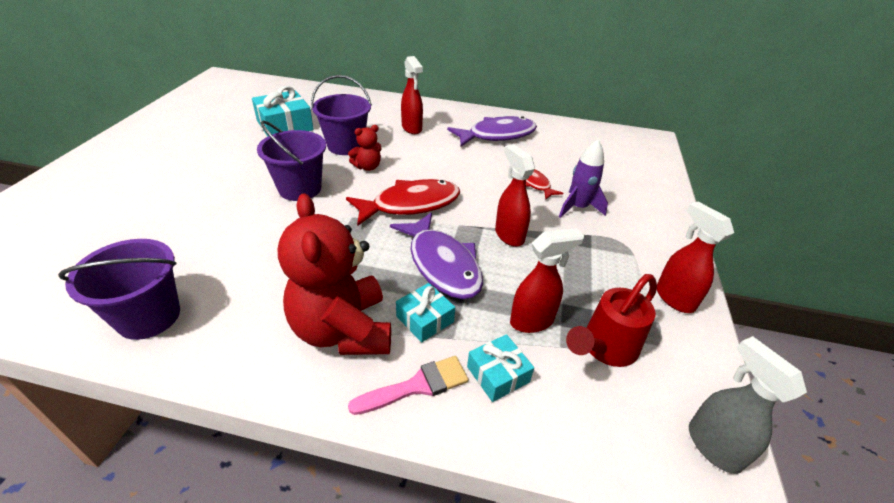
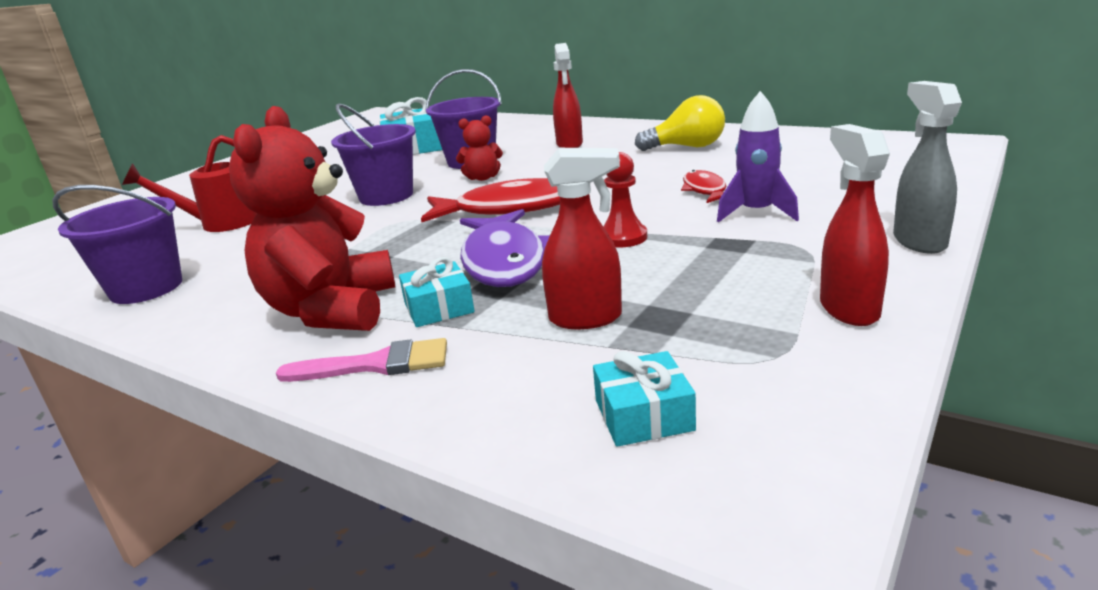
camera: 25 degrees right, 15 degrees down
(497, 135) = (687, 147): purple fish -> yellow light bulb
(498, 374) = (492, 364): turquoise gift -> turquoise gift (643, 415)
(509, 235) = (623, 237): red spray bottle -> red pawn
(604, 349) = (676, 353): red watering can -> red watering can (219, 224)
(712, 446) = (781, 475): grey spray bottle -> grey spray bottle (918, 241)

